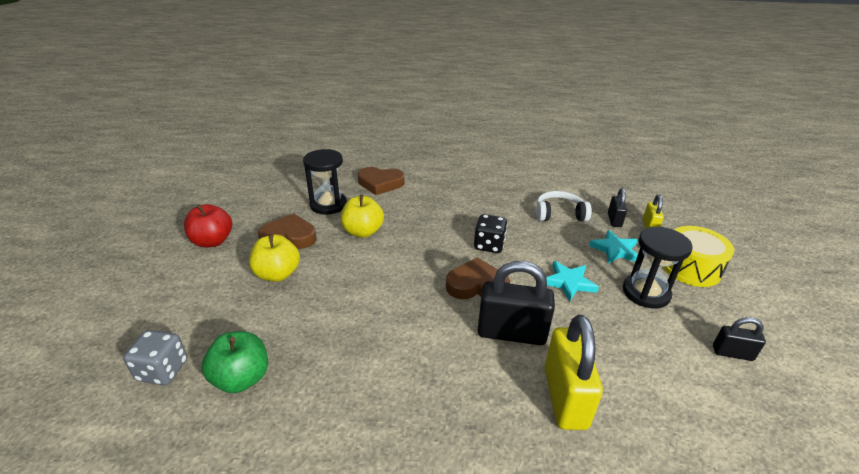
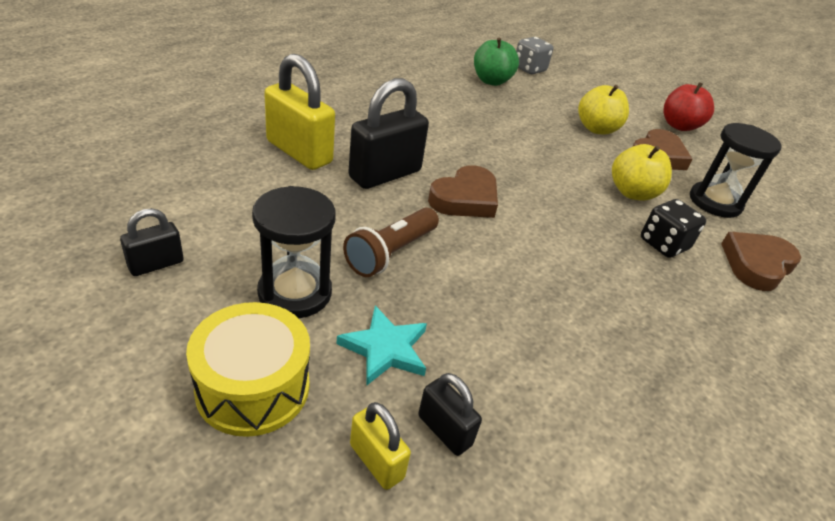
camera: 125 degrees right, 5 degrees up
(489, 245) = (521, 251): black dice -> black dice (663, 244)
(559, 214) = (528, 375): white headphones -> none
(569, 282) = (391, 253): turquoise star -> brown flashlight

